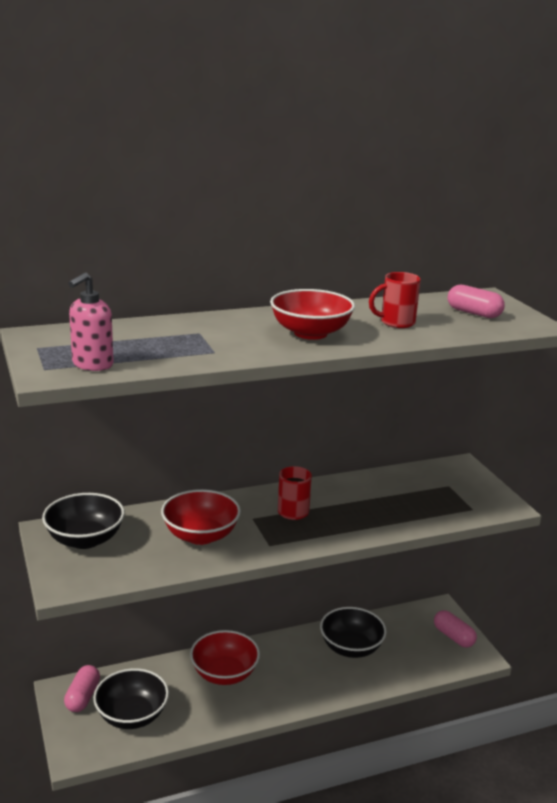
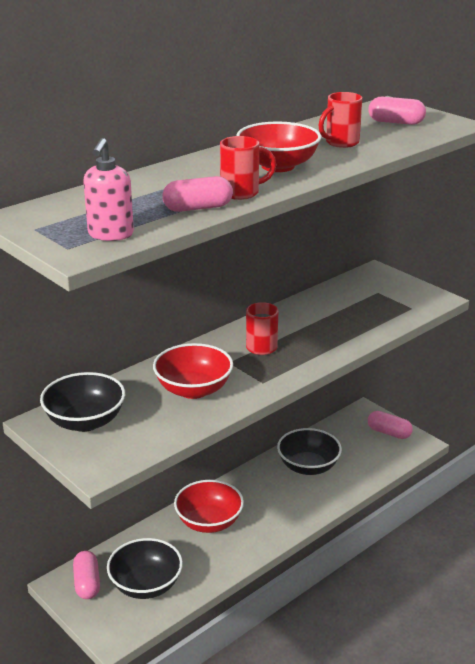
camera: 20 degrees left, 5 degrees up
(194, 357) = (198, 208): none -> pink capsule
(249, 351) = (242, 193): none -> red mug

